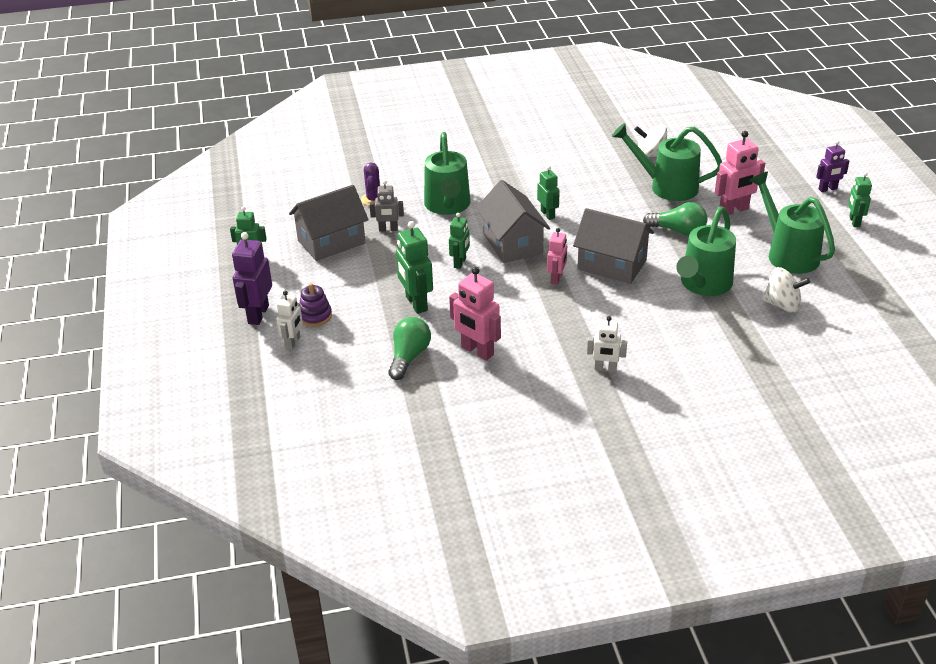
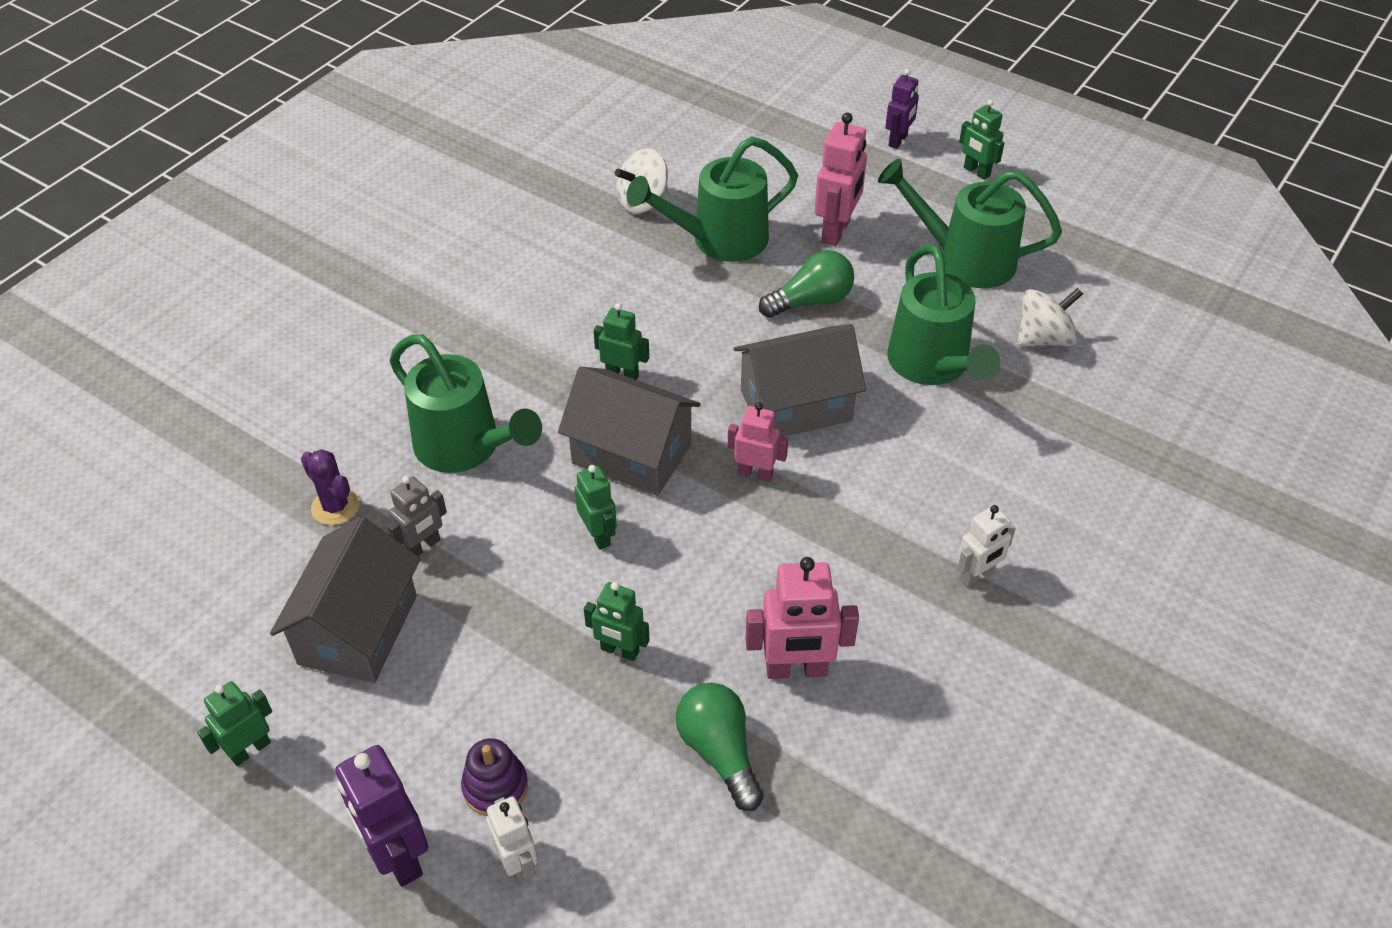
camera: 45 degrees left, 10 degrees up
(416, 303) = (619, 651): green robot -> green robot, size x0.63
(556, 278) = (755, 474): pink robot -> pink robot turned 45 degrees counterclockwise

